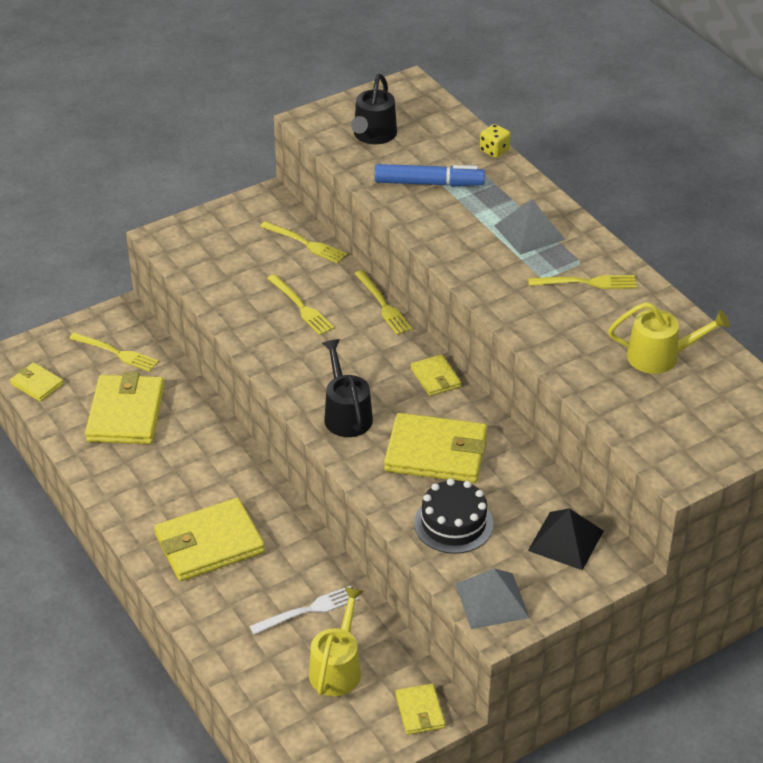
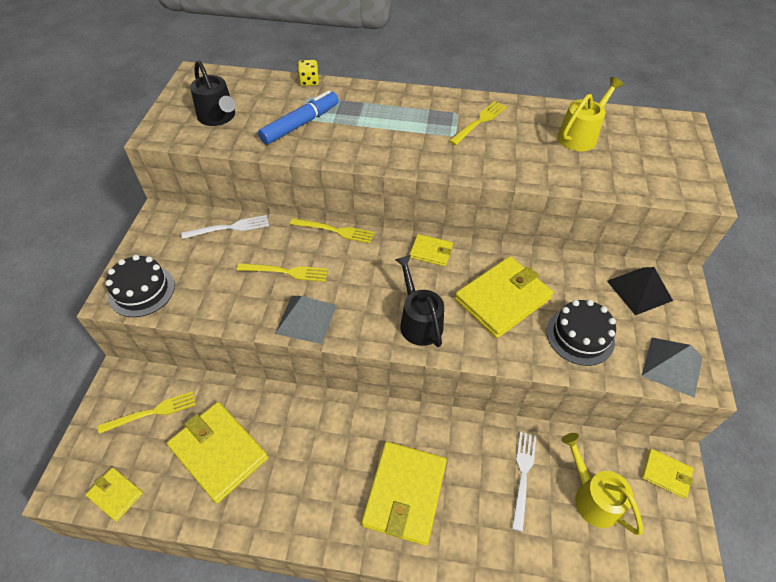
camera: 50 degrees left, 10 degrees up
(37, 384) = (115, 494): yellow wallet -> yellow wallet turned 45 degrees clockwise
(186, 245) = (142, 290): none -> black cake
(306, 244) = (230, 227): yellow fork -> white fork
(346, 414) = (418, 321): black watering can -> black watering can turned 45 degrees clockwise
(529, 232) = (404, 114): grey pyramid -> grey pyramid (306, 319)

